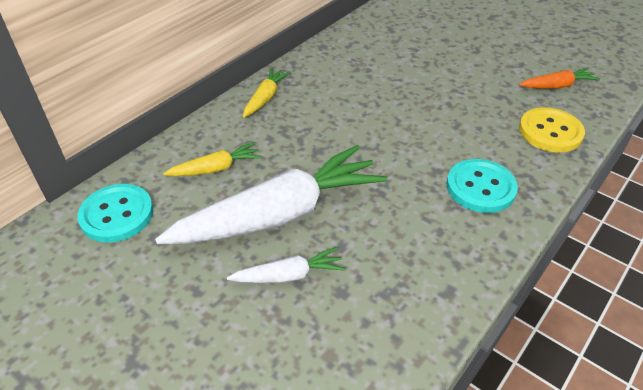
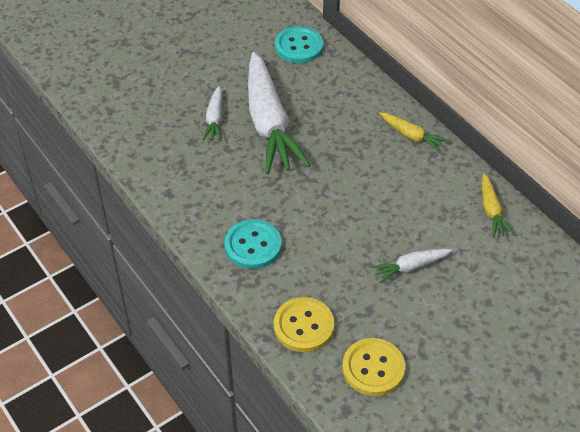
camera: 105 degrees right, 5 degrees up
(216, 168) = (328, 96): yellow carrot -> yellow carrot (491, 211)
(436, 80) = (410, 267): none -> white carrot
(557, 86) = (373, 368): orange carrot -> yellow button

